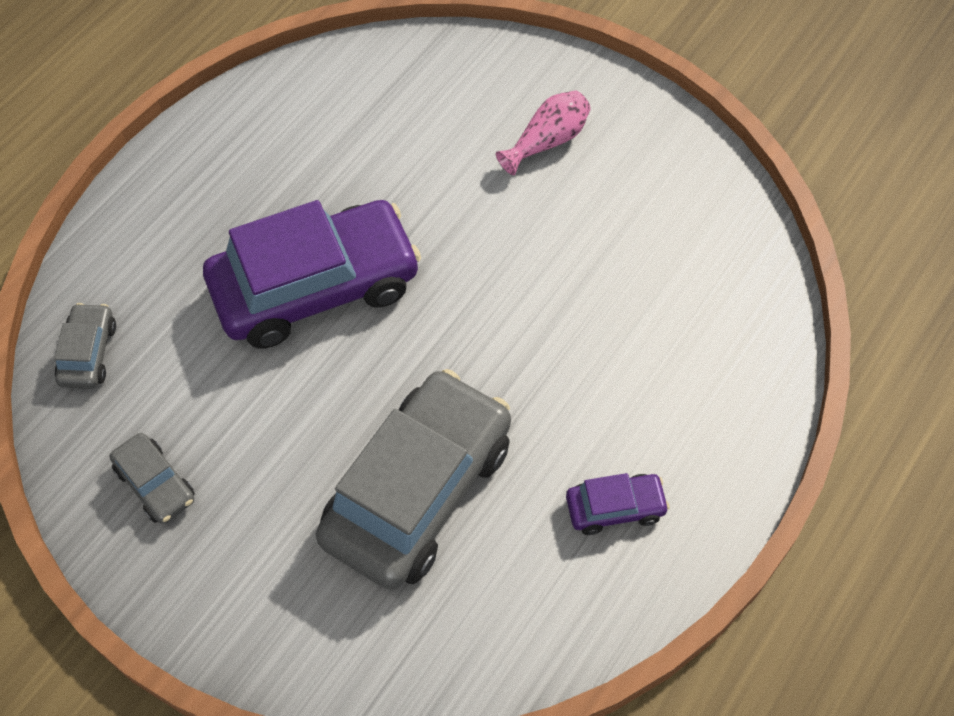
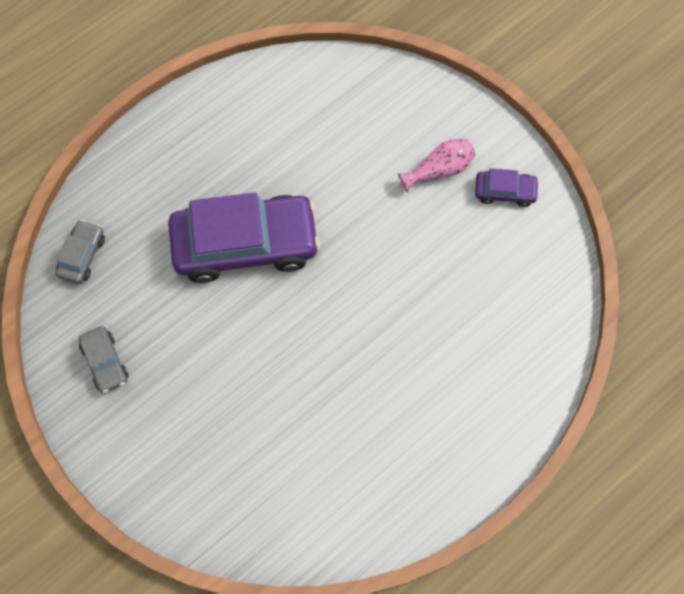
camera: 15 degrees right, 10 degrees up
(417, 491) = (275, 412): grey car -> none
(615, 508) = (403, 459): purple car -> purple car (505, 191)

